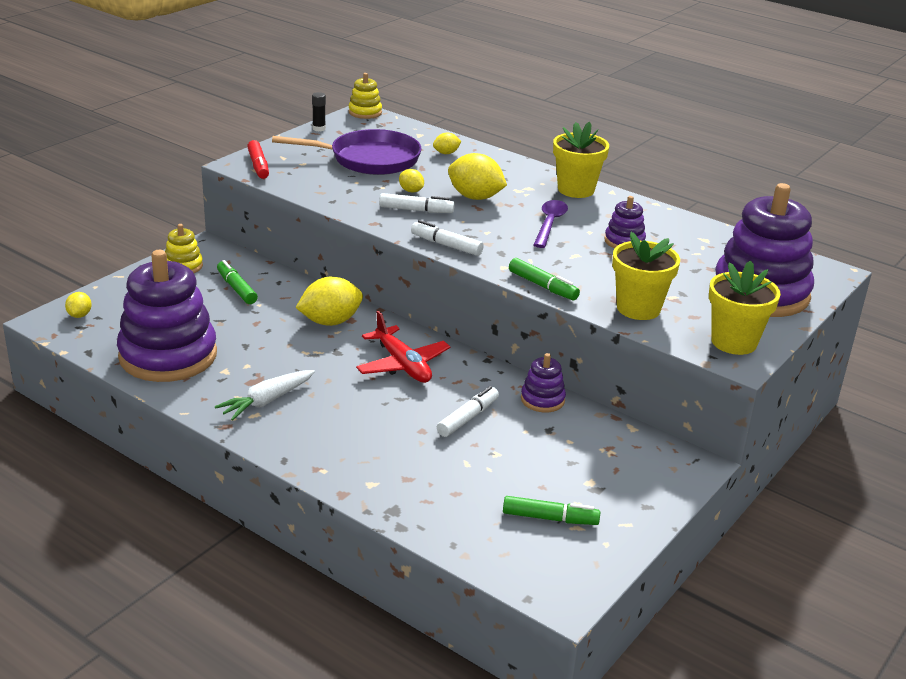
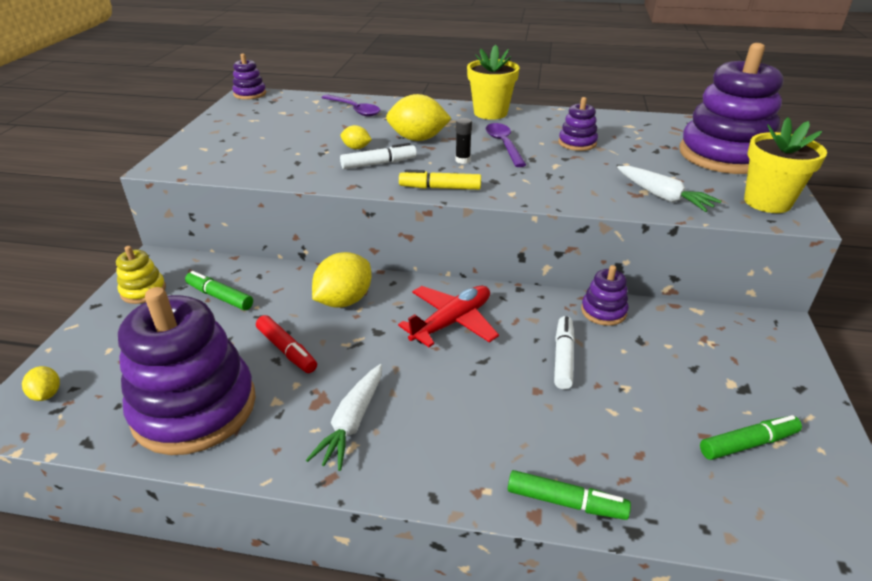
camera: 25 degrees left, 5 degrees up
(258, 166) = (184, 162): red marker -> red marker (287, 350)
(319, 129) = (218, 116): black glue stick -> black glue stick (462, 160)
(365, 112) = (250, 94): yellow stacking toy -> purple stacking toy
(369, 159) = (291, 130): purple pan -> none
(402, 365) = (452, 322): red plane -> red plane turned 75 degrees counterclockwise
(446, 153) = (354, 110): yellow lemon -> purple spoon
(446, 245) = (440, 188): white marker -> yellow marker
(542, 286) = (564, 201): green marker -> green marker (565, 502)
(638, 308) = (662, 196): yellow flower pot -> white carrot

